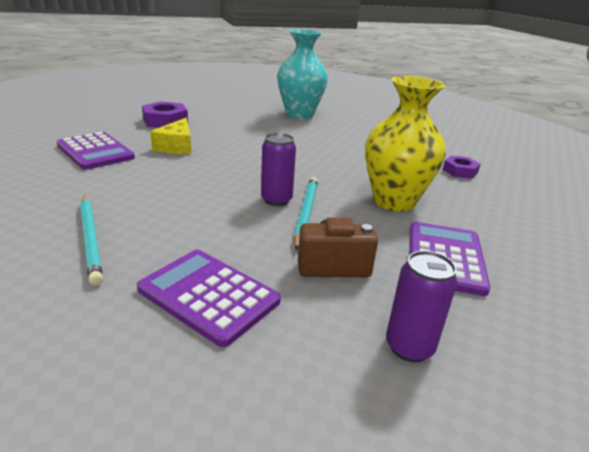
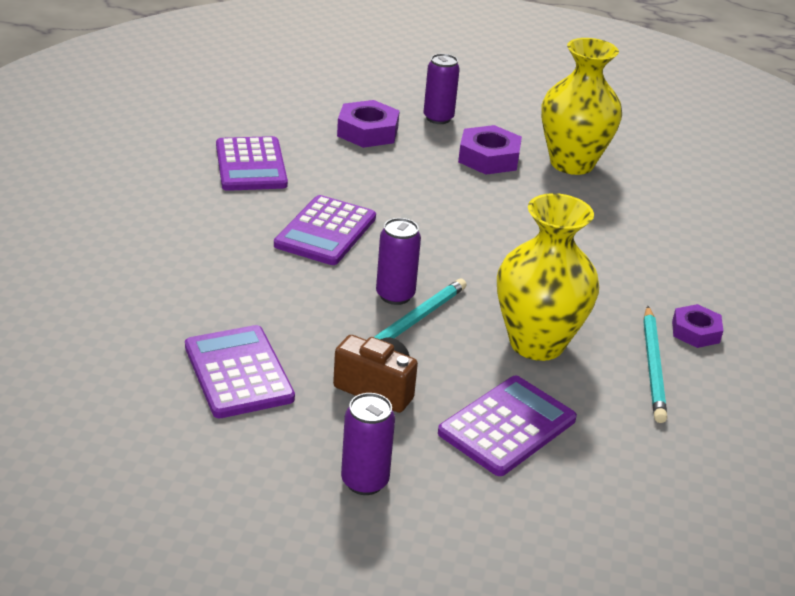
camera: 30 degrees right, 5 degrees up
(91, 239) = (179, 281): turquoise pencil -> turquoise pencil (653, 366)
(177, 146) = (348, 181): yellow cheese -> none
(188, 176) = (325, 231): none -> purple calculator
(203, 109) = (438, 118): none -> purple can
(253, 120) = (489, 158): none -> purple nut
(299, 114) = (572, 163): turquoise vase -> yellow vase

